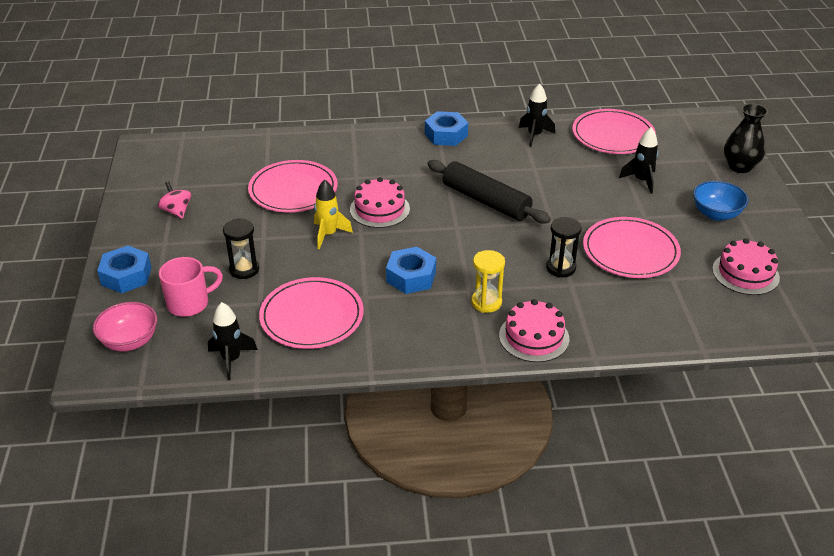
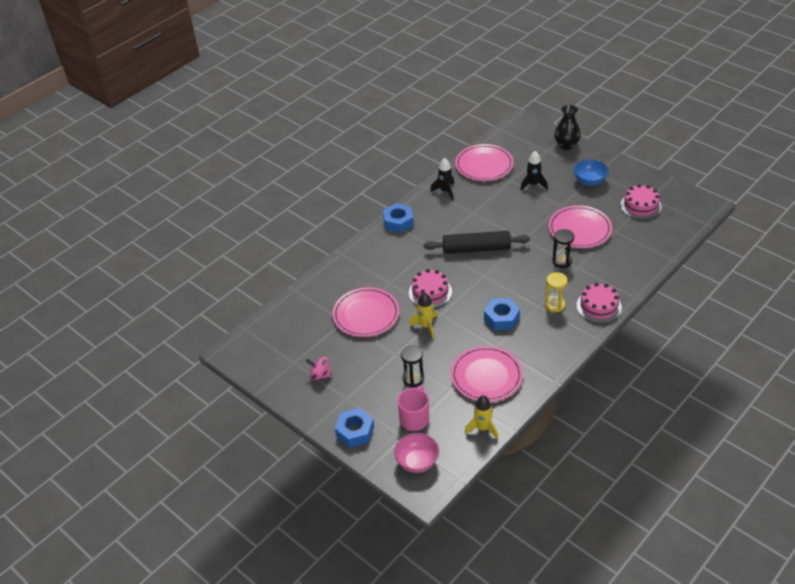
camera: 40 degrees left, 5 degrees up
(231, 359) = (483, 428): black rocket -> yellow rocket

